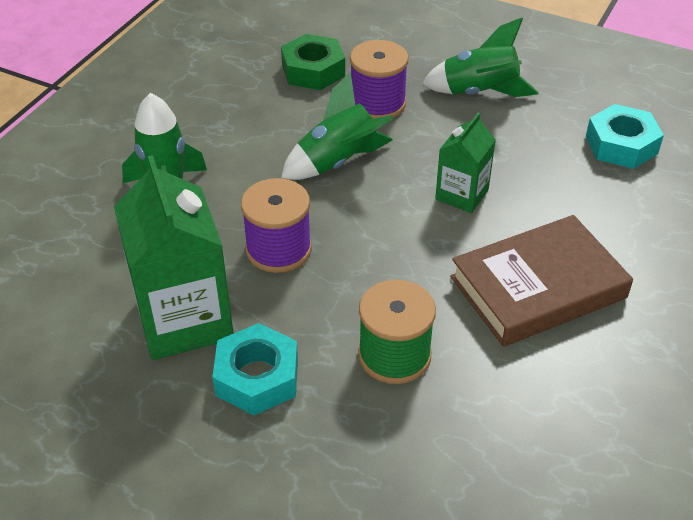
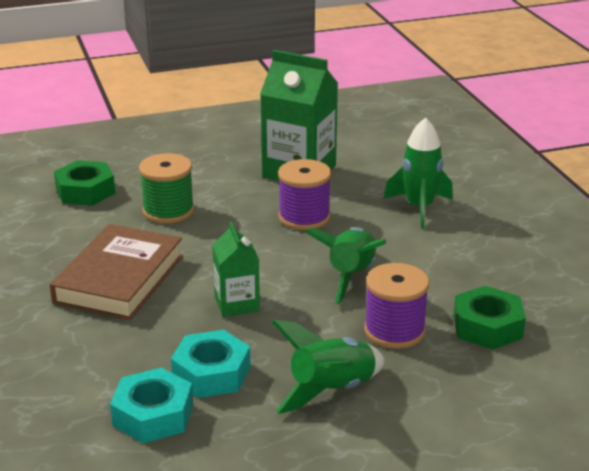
camera: 135 degrees right, 15 degrees down
(257, 377) = (227, 173): turquoise nut -> turquoise nut (211, 373)
(453, 469) = (85, 191): none -> green nut

